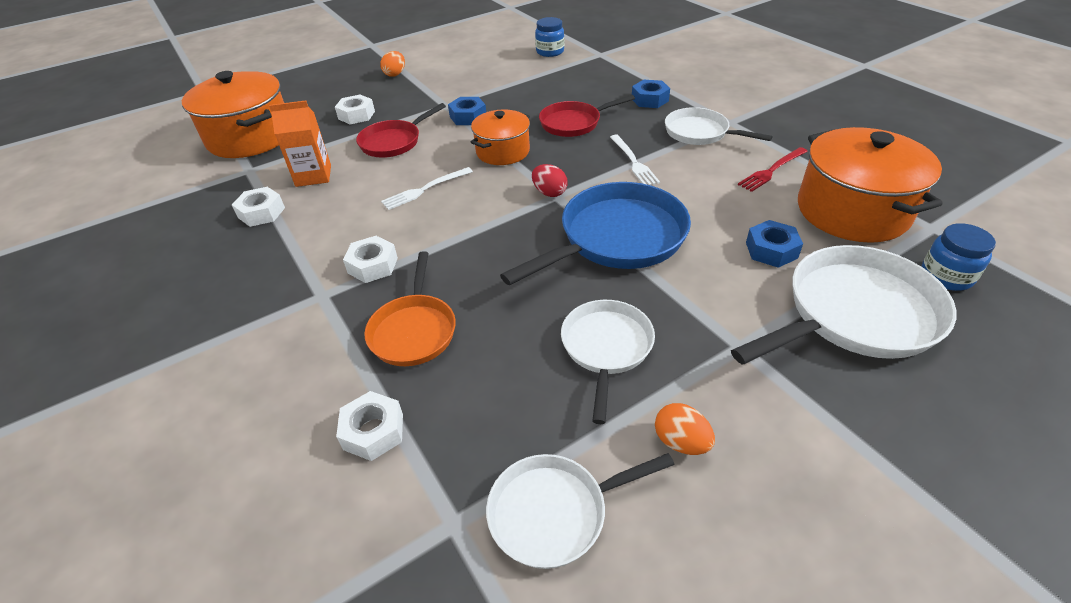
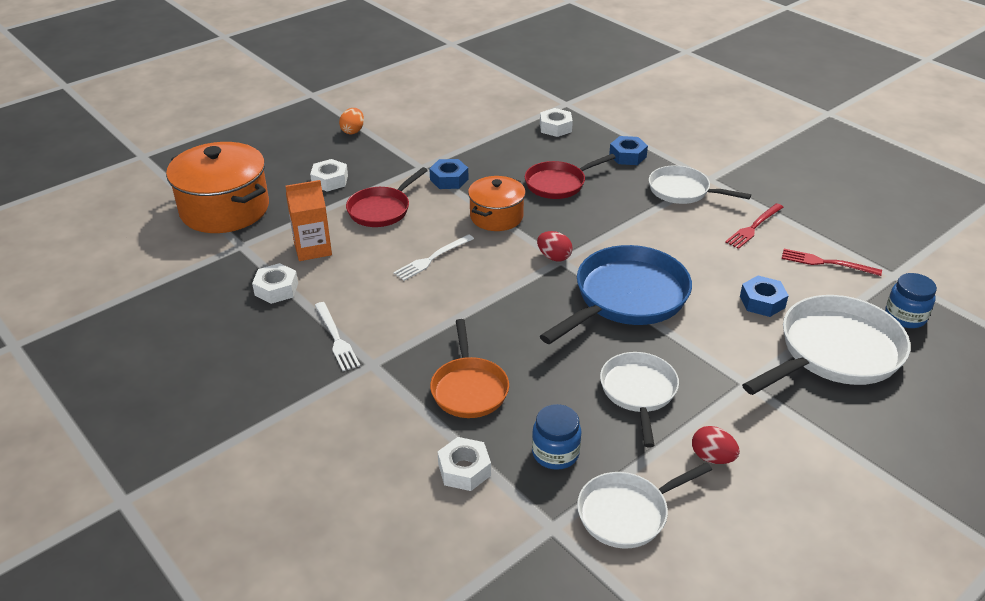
camera: 10 degrees left, 5 degrees down
(373, 265) = (409, 334): white nut -> white nut (555, 127)
(550, 52) = (512, 101): blue jar -> blue jar (555, 453)
(633, 162) = (625, 223): white fork -> white fork (336, 338)
(681, 442) = (712, 457): orange egg -> red egg
(852, 211) = (827, 263): orange pot -> red fork

